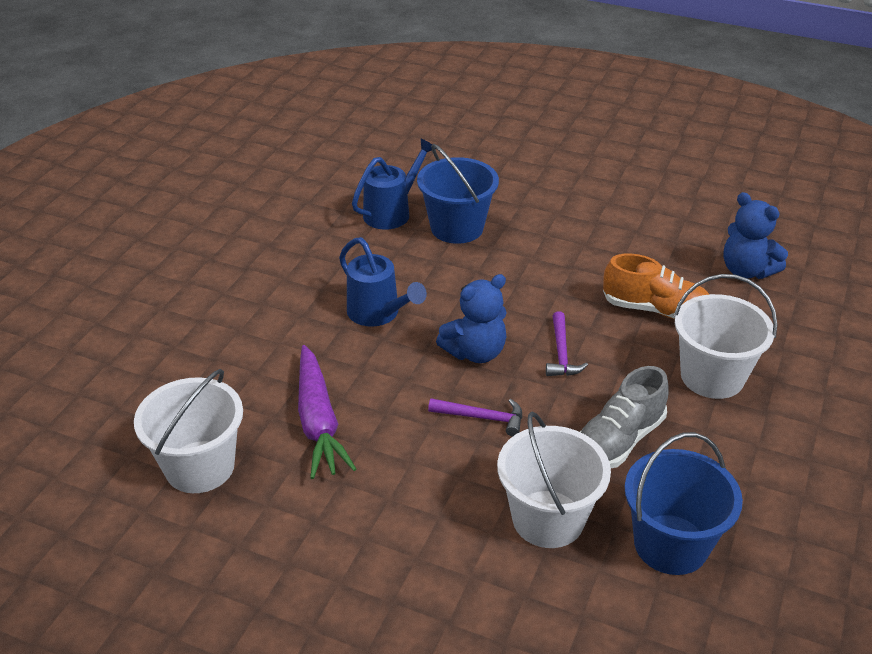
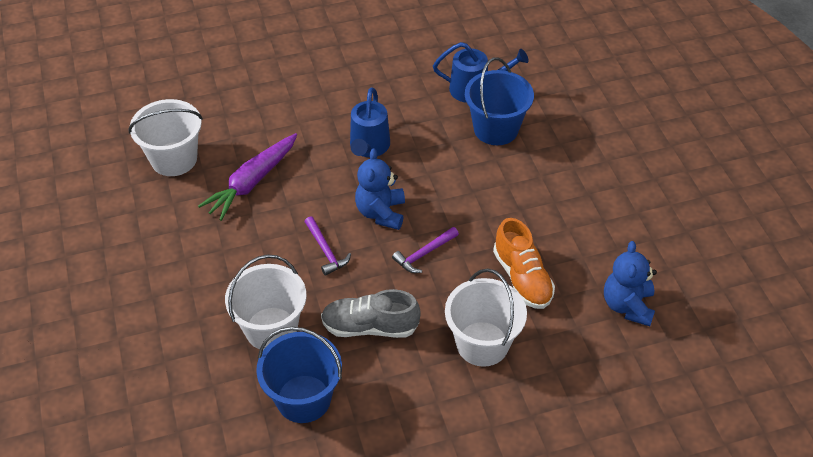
camera: 50 degrees right, 10 degrees up
(475, 352) = (381, 213): blue teddy bear -> blue teddy bear turned 75 degrees clockwise

